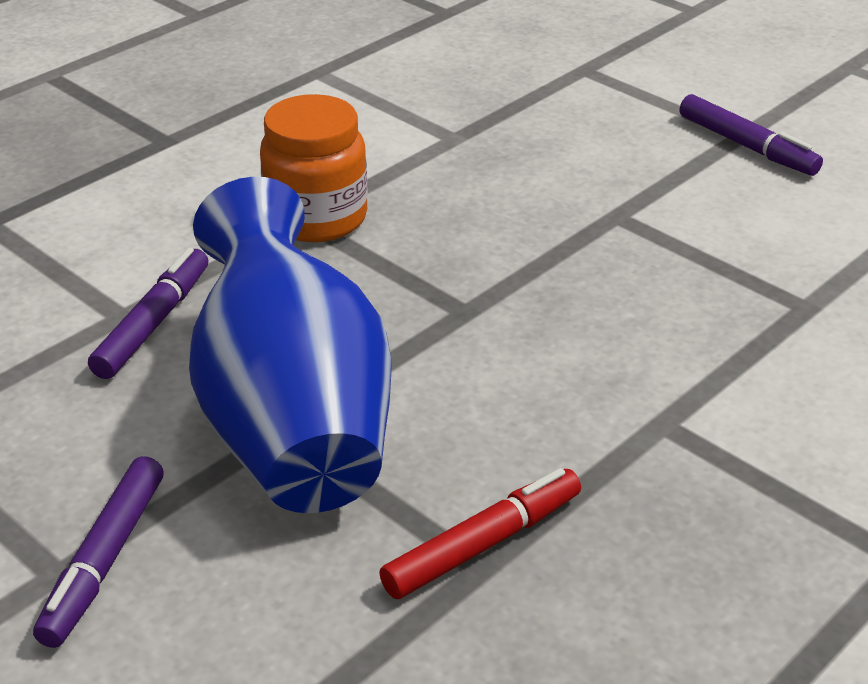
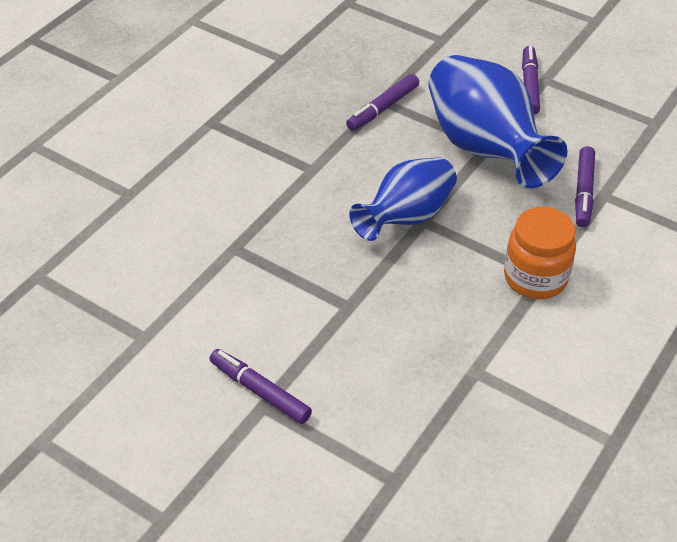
camera: 170 degrees right, 10 degrees up
(483, 545) = (382, 108): red marker -> purple marker
(493, 319) = (406, 217): none -> blue vase

